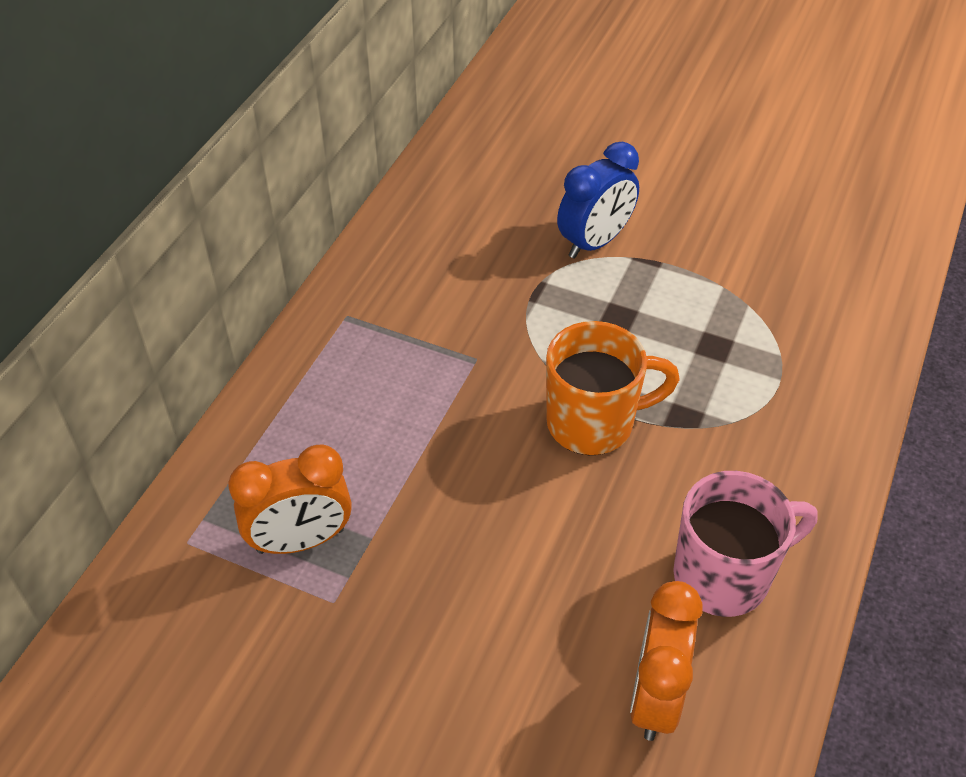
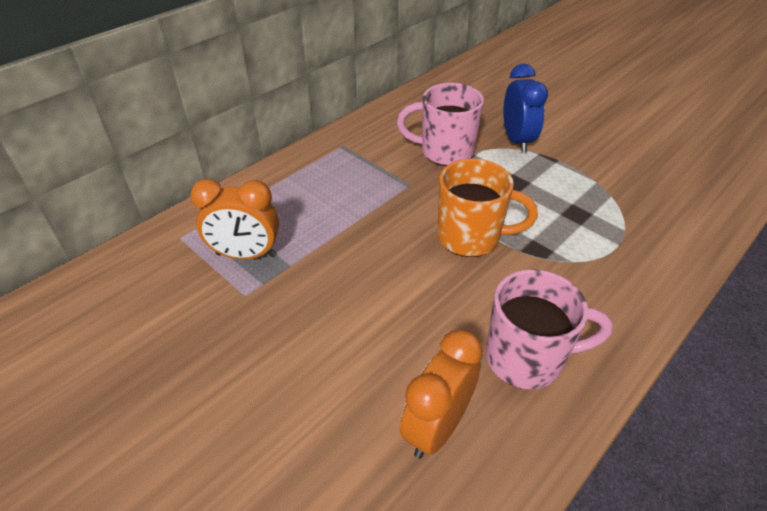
camera: 20 degrees right, 5 degrees down
(502, 289) = (445, 152): none -> pink mug
(595, 242) = (517, 141): blue clock -> blue clock turned 75 degrees counterclockwise

